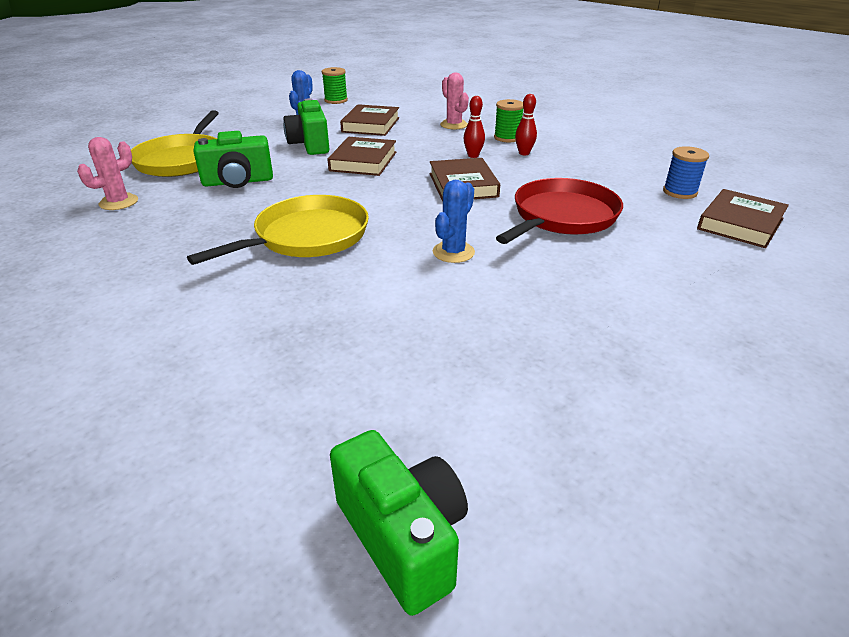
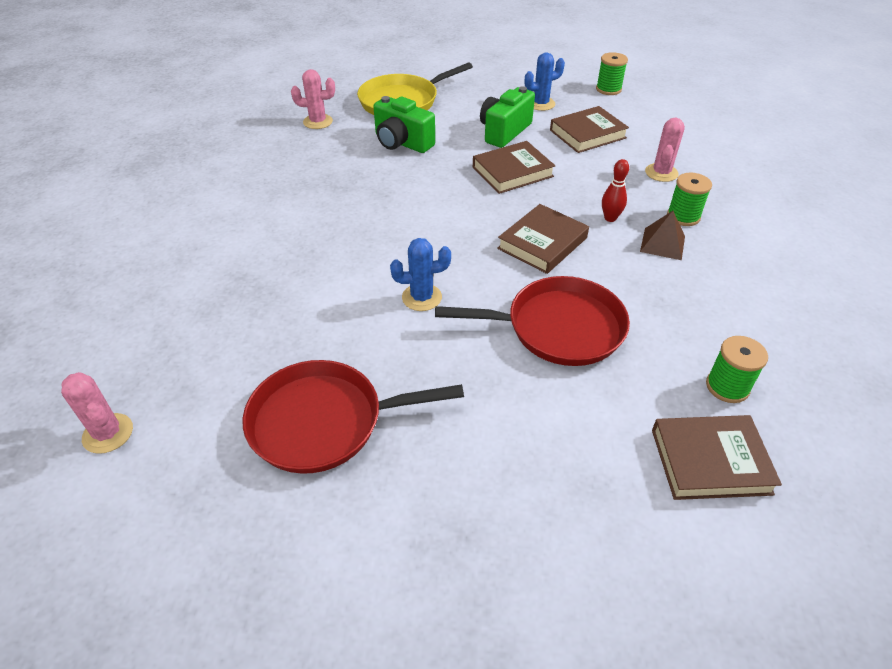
camera: 50 degrees right, 10 degrees up
(307, 237) = (363, 219): yellow pan -> none
(403, 537) = (108, 433): green camera -> pink cactus
(524, 153) = (662, 243): red bowling pin -> brown pyramid
(552, 361) = (323, 422): none -> red pan
(680, 192) = (727, 386): blue spool -> green spool

